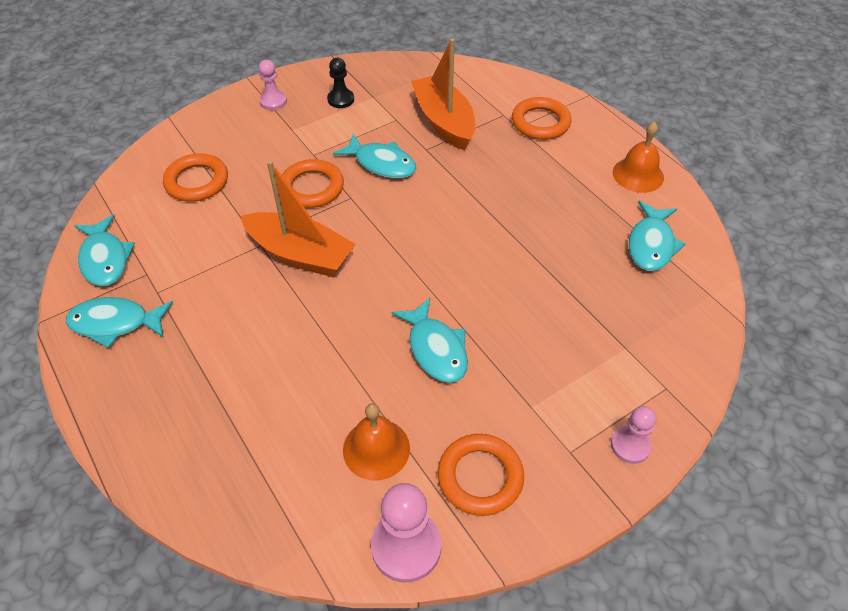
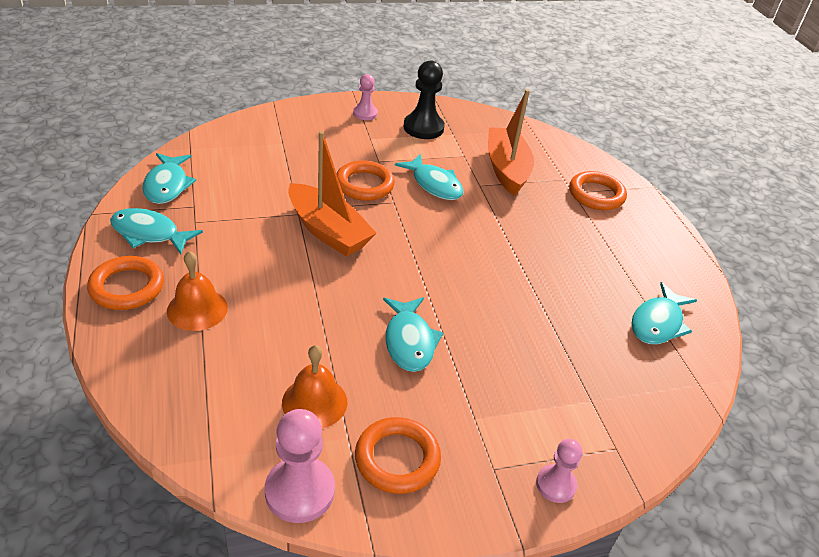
camera: 15 degrees right, 10 degrees down
(197, 181) = (271, 152): orange ring -> orange ring (127, 287)
(341, 99) = (423, 128): black pawn -> black pawn, size x1.65
(638, 174) = (671, 262): orange bell -> orange bell (197, 309)

